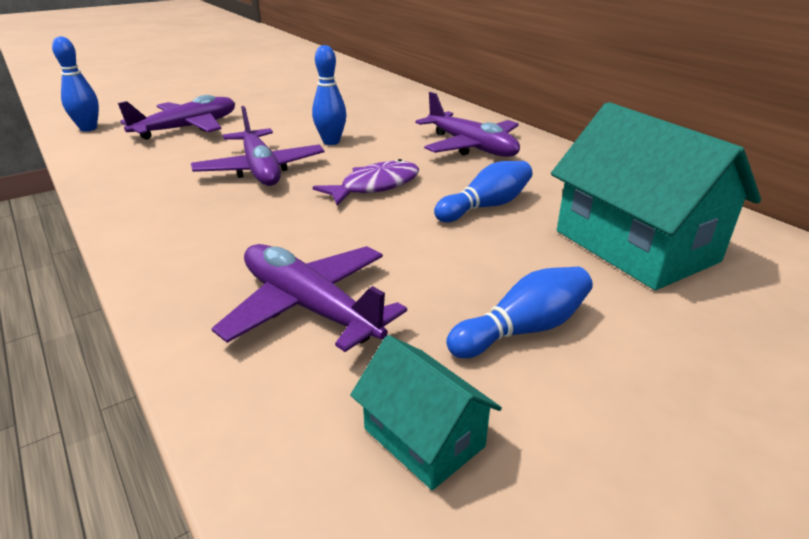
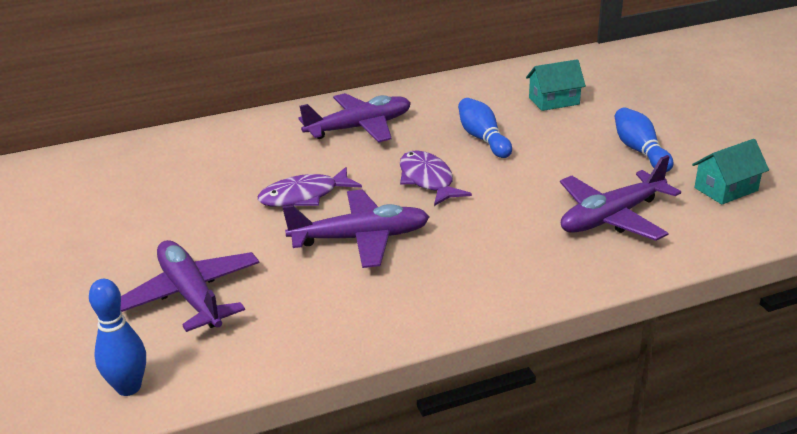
camera: 75 degrees left, 0 degrees up
(331, 142) = (304, 196): blue bowling pin -> purple fish
(635, 246) = (554, 101): turquoise house -> turquoise house, size x0.50

